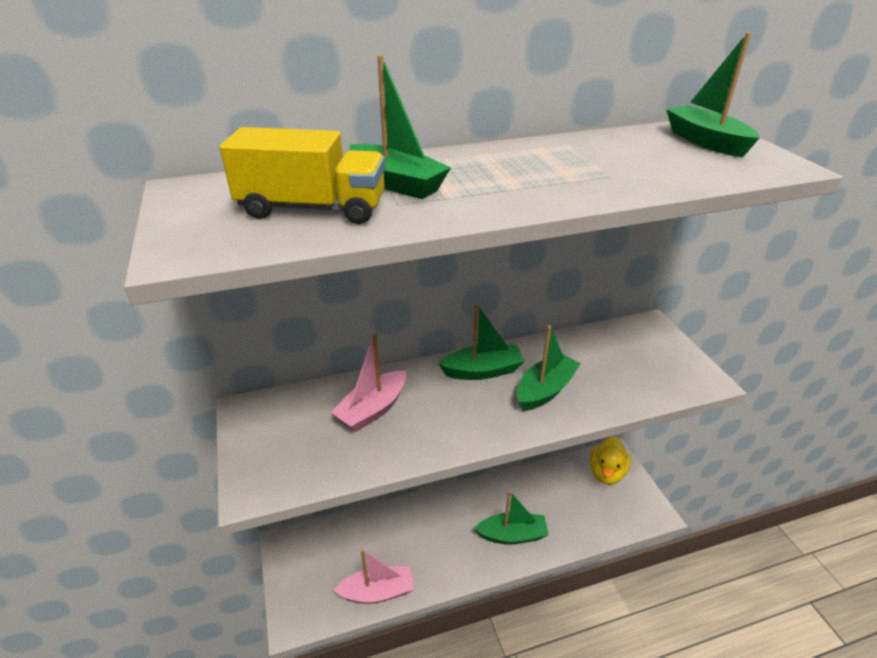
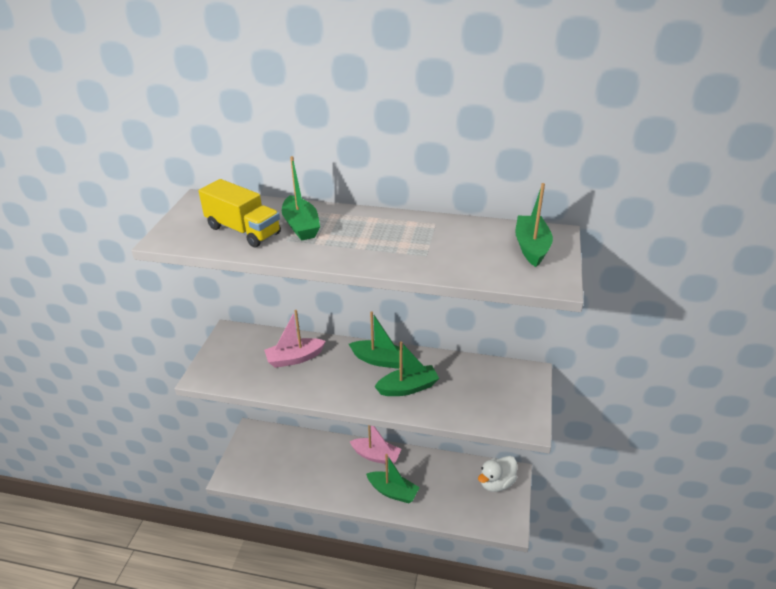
camera: 30 degrees right, 0 degrees up
(377, 592) = (284, 484): pink boat -> pink boat (376, 456)
(606, 473) = (496, 483): yellow duck -> white duck

